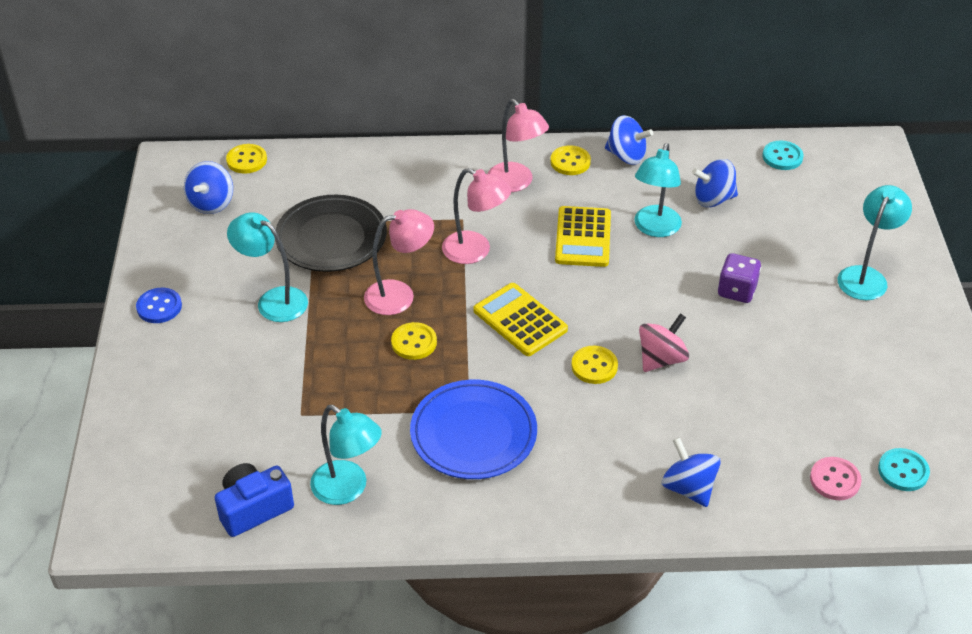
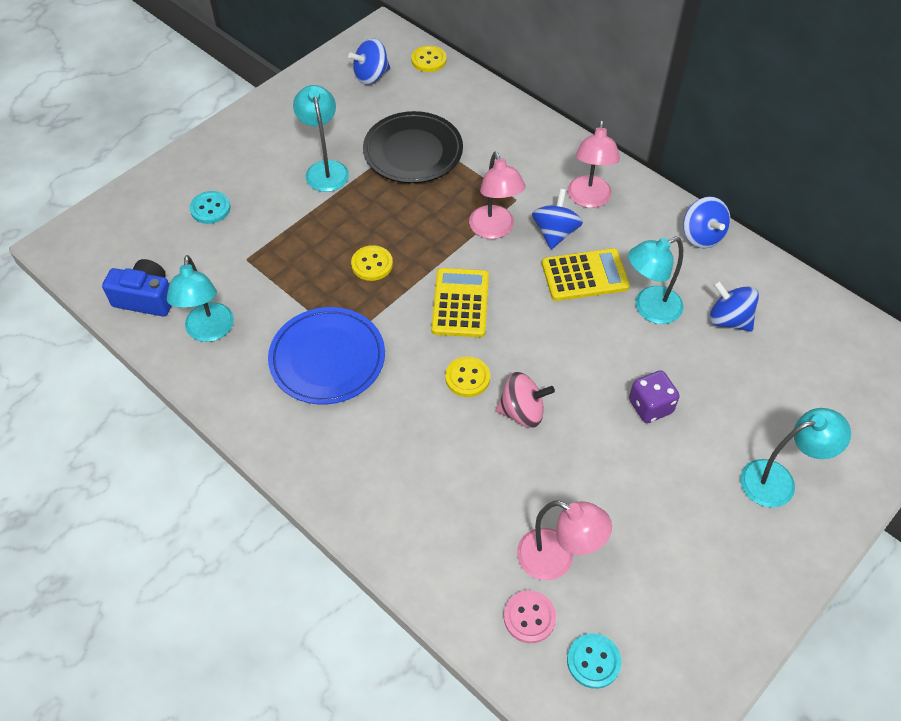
camera: 45 degrees right, 10 degrees up
(159, 307) = (257, 125): blue button -> none
(400, 295) = (405, 224): pink lamp -> pink lamp (556, 560)
(570, 162) = (650, 211): yellow button -> none
(583, 237) = (585, 275): yellow calculator -> yellow calculator turned 150 degrees counterclockwise
(688, 488) = (415, 523): blue spinning top -> blue spinning top (555, 233)
(782, 157) = (837, 327): turquoise button -> turquoise button (210, 208)

